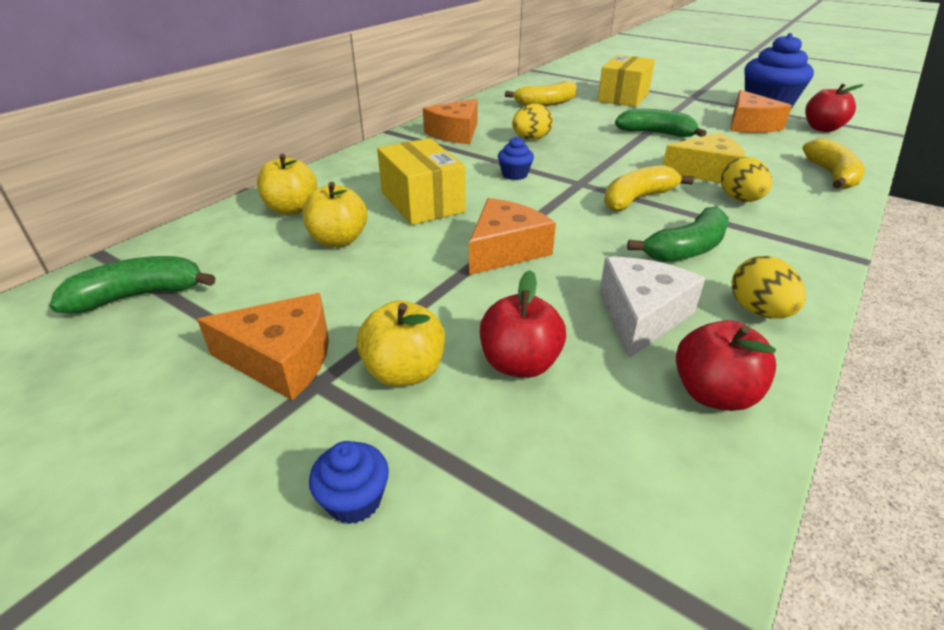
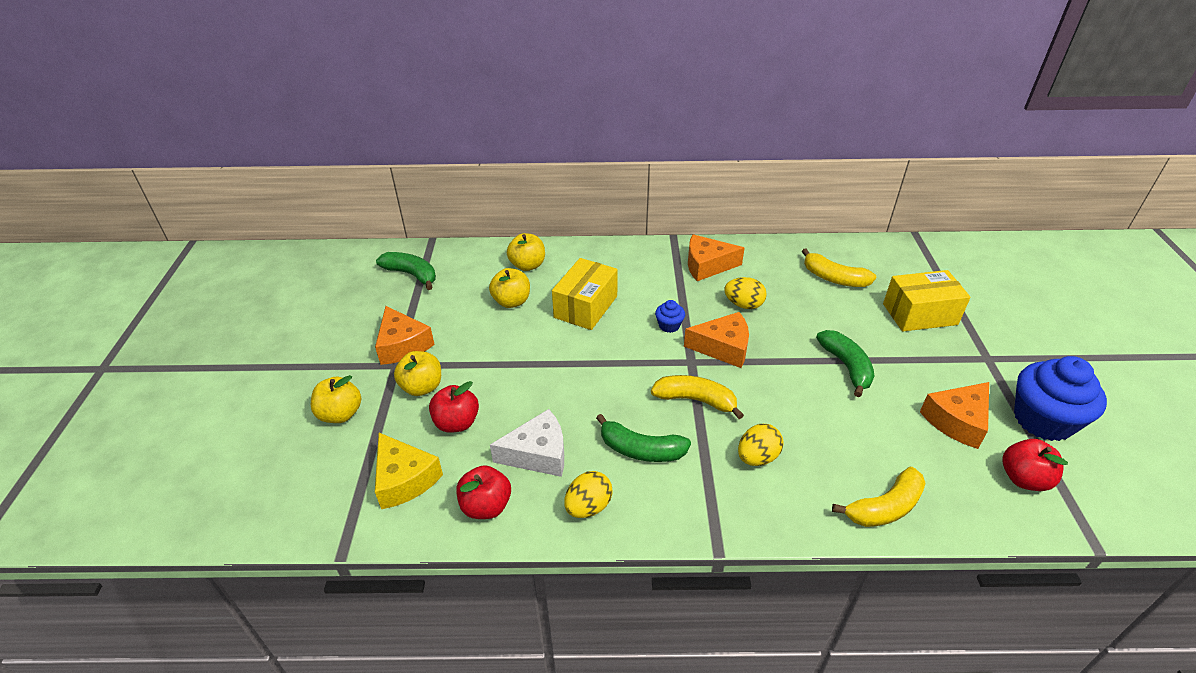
camera: 55 degrees right, 5 degrees up
(354, 500) = (340, 414): blue cupcake -> yellow apple
(505, 250) = (561, 368): orange cheese -> orange cheese (723, 347)
(705, 172) = (793, 422): yellow cheese -> yellow cheese (404, 479)

